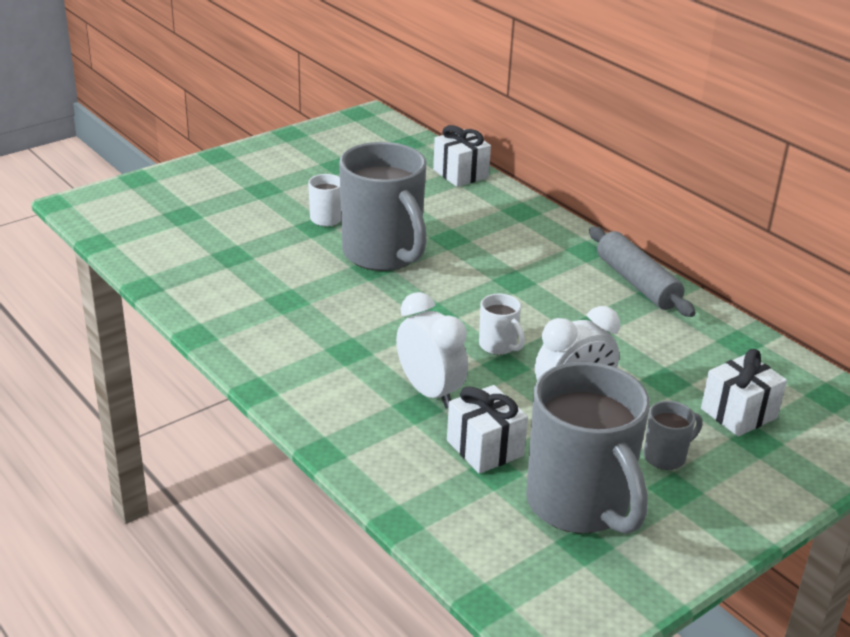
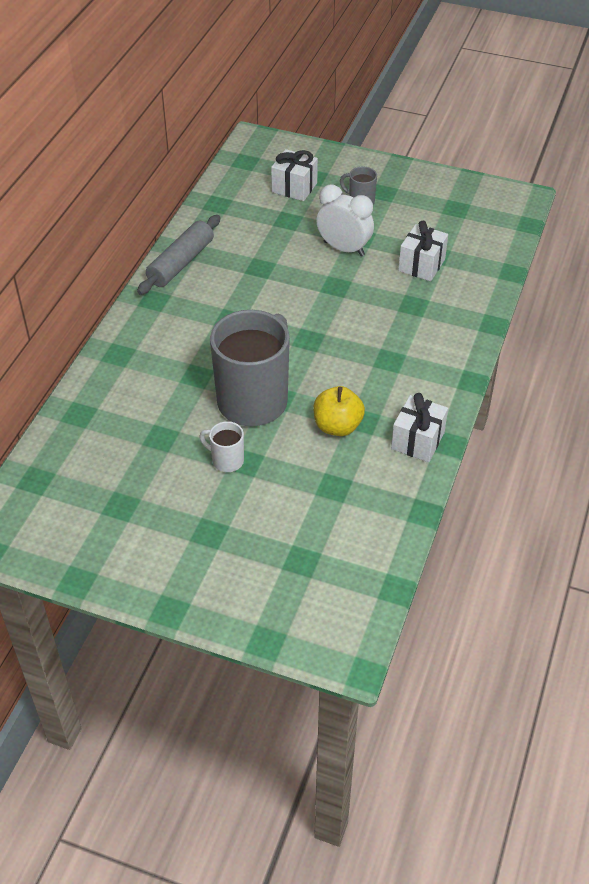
camera: 120 degrees left, 15 degrees up
(297, 284) = (337, 426): none -> yellow apple
(430, 392) = (394, 306): white clock -> none
(460, 174) = (76, 416): white gift -> white gift (417, 441)
(498, 346) = (317, 296): white mug -> none
(579, 505) = (430, 218): grey mug -> none

